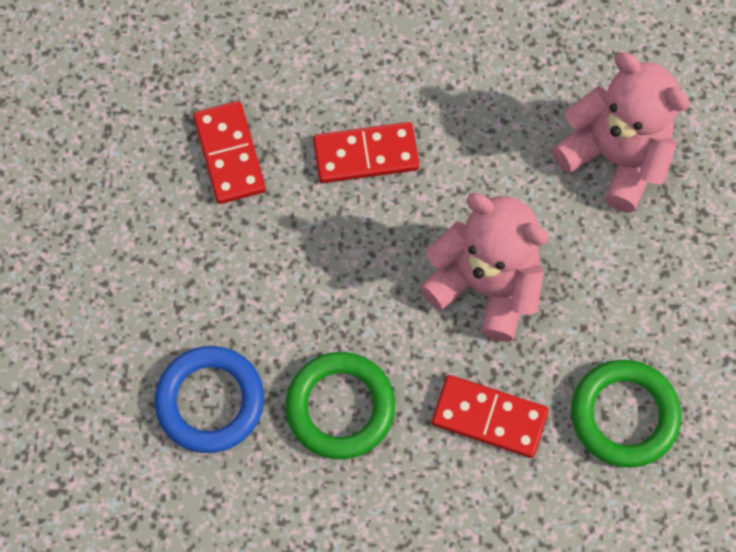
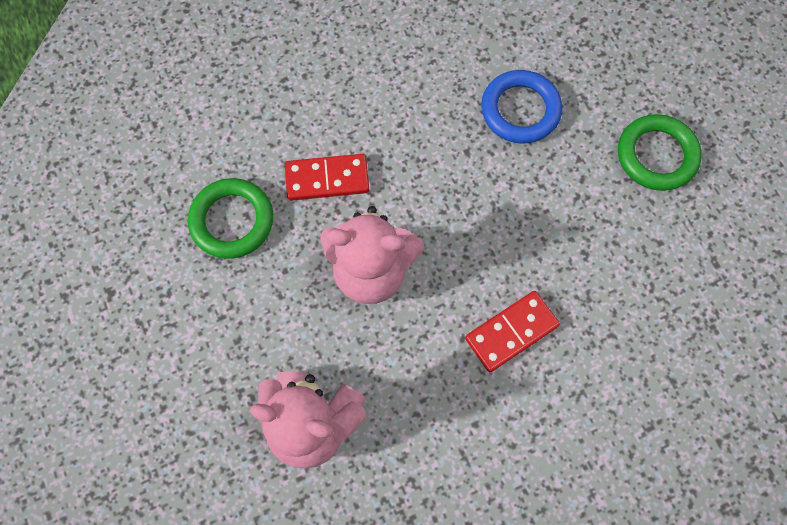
camera: 155 degrees right, 0 degrees up
(229, 154) = (614, 284): red domino -> none
(340, 407) = (432, 143): green ring -> green ring (656, 155)

